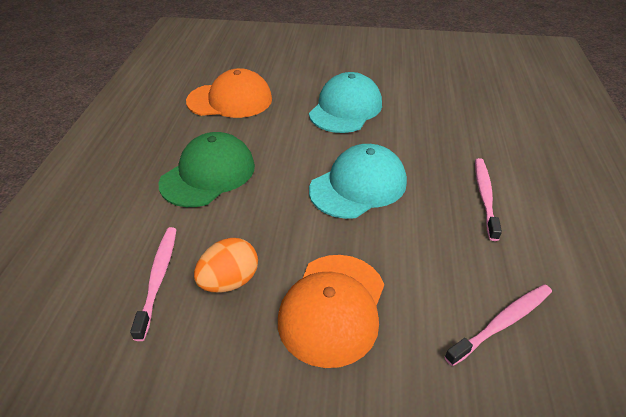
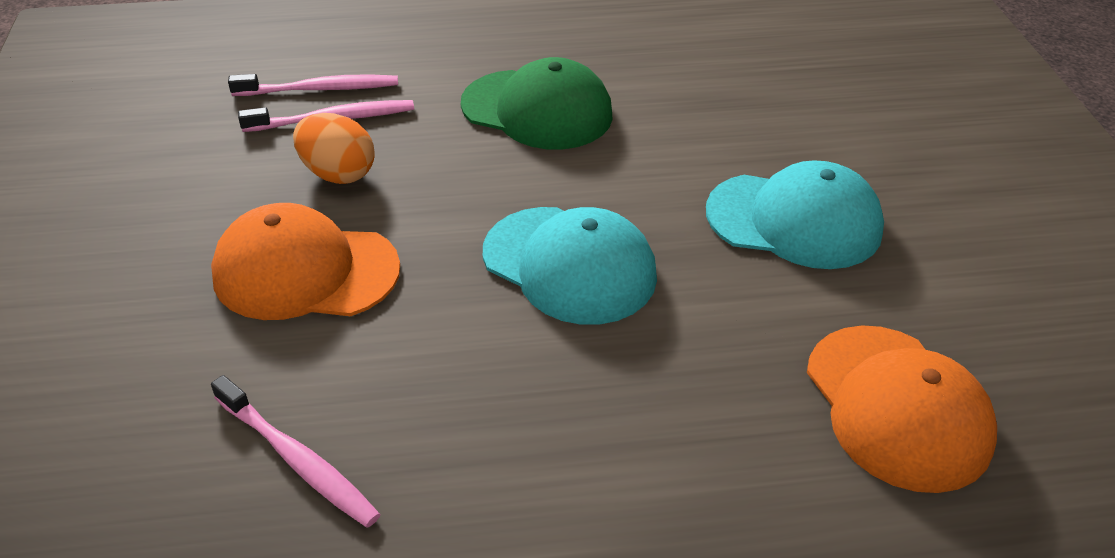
camera: 75 degrees right, 0 degrees up
(230, 100) = (737, 87): orange cap -> orange cap (897, 407)
(485, 196) = (603, 439): pink toothbrush -> pink toothbrush (321, 89)

